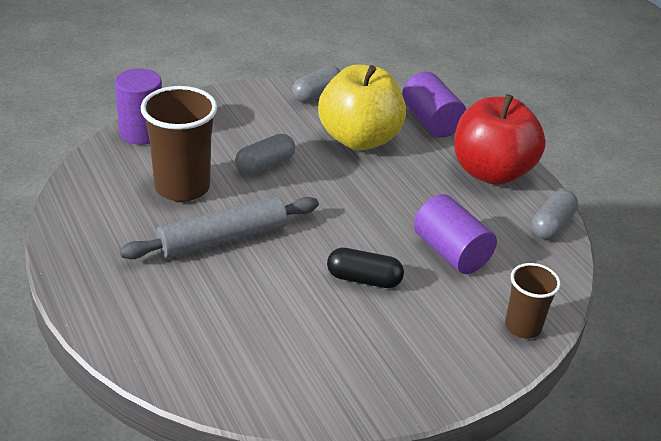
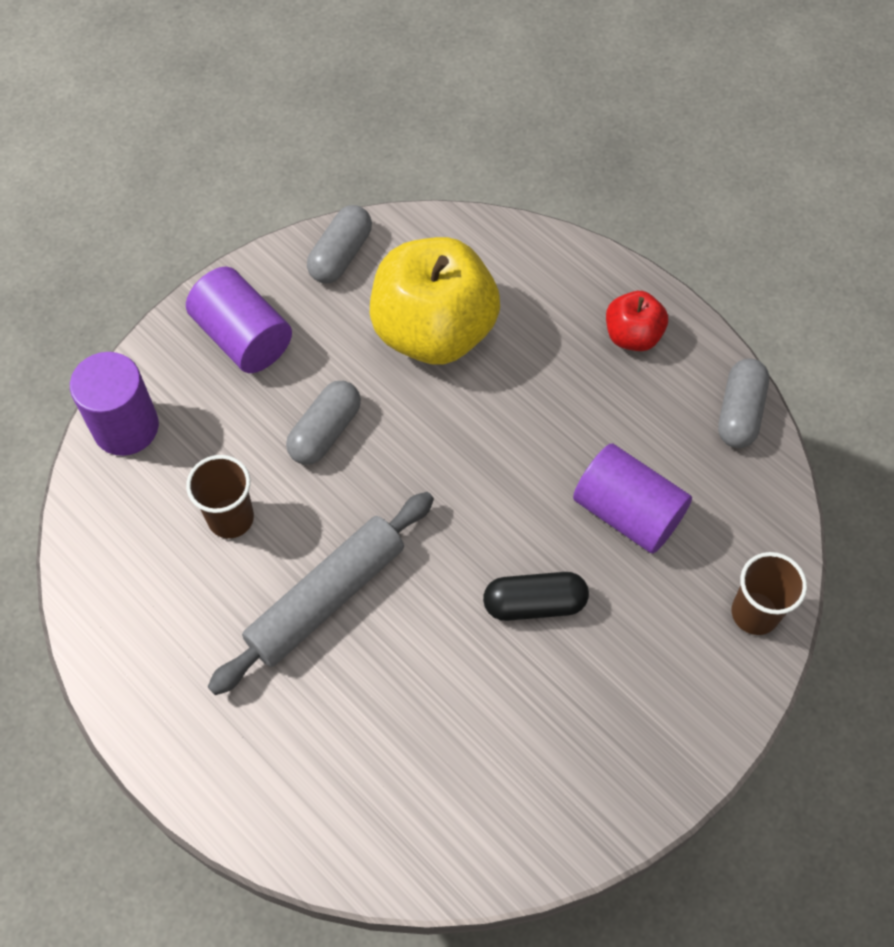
camera: 15 degrees left, 25 degrees up
(182, 187) = (230, 518): brown cup -> brown cup, size x0.59
(431, 122) = (520, 258): purple cylinder -> purple cylinder (243, 337)
(491, 172) = (632, 335): red apple -> red apple, size x0.49

